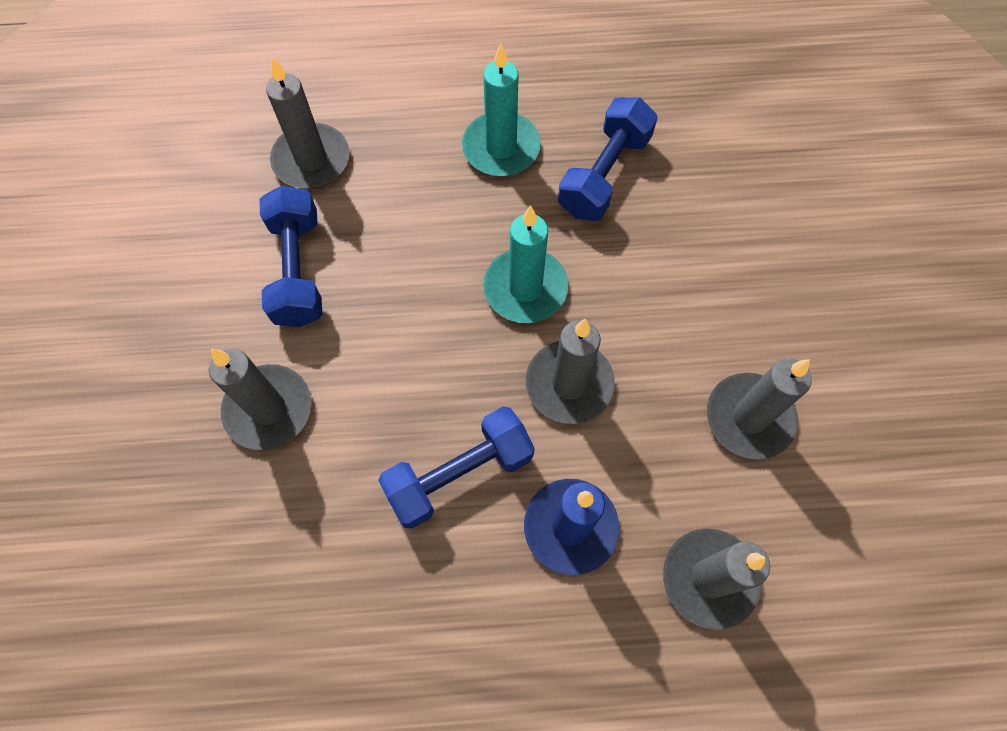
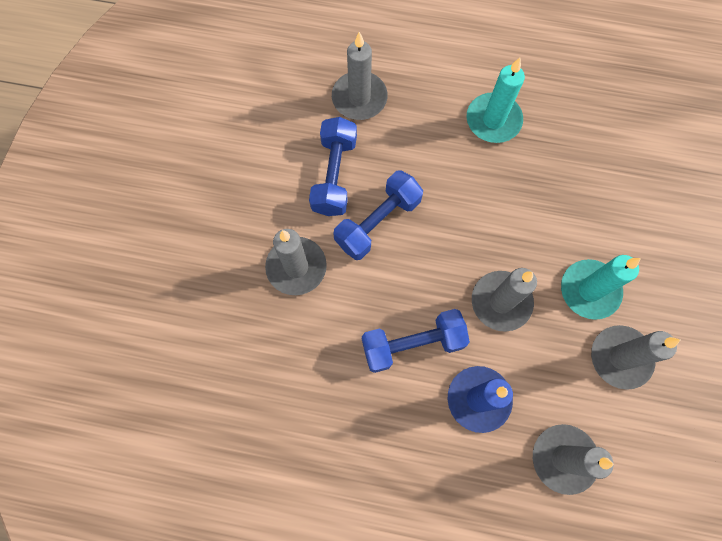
camera: 15 degrees right, 5 degrees up
(525, 288) = (486, 227): turquoise candle -> turquoise candle (589, 290)
(604, 174) = (562, 157): blue dumbbell -> blue dumbbell (378, 222)

